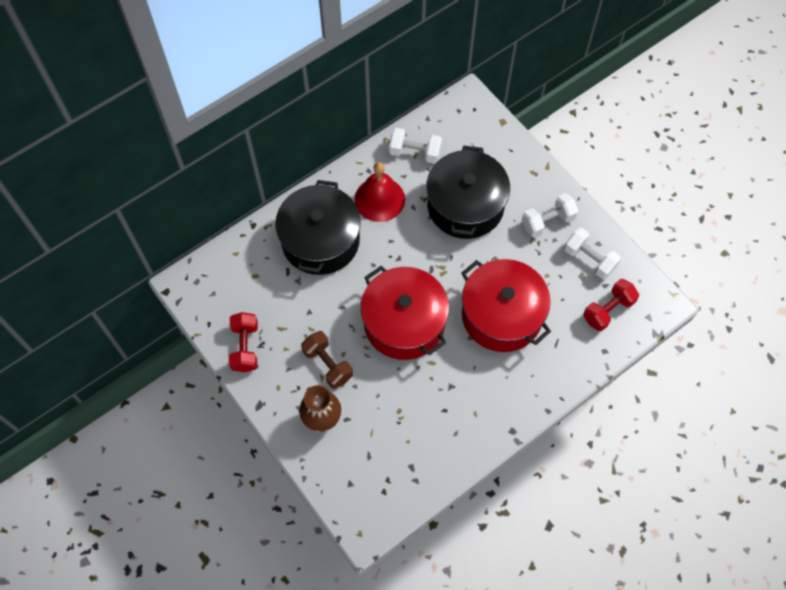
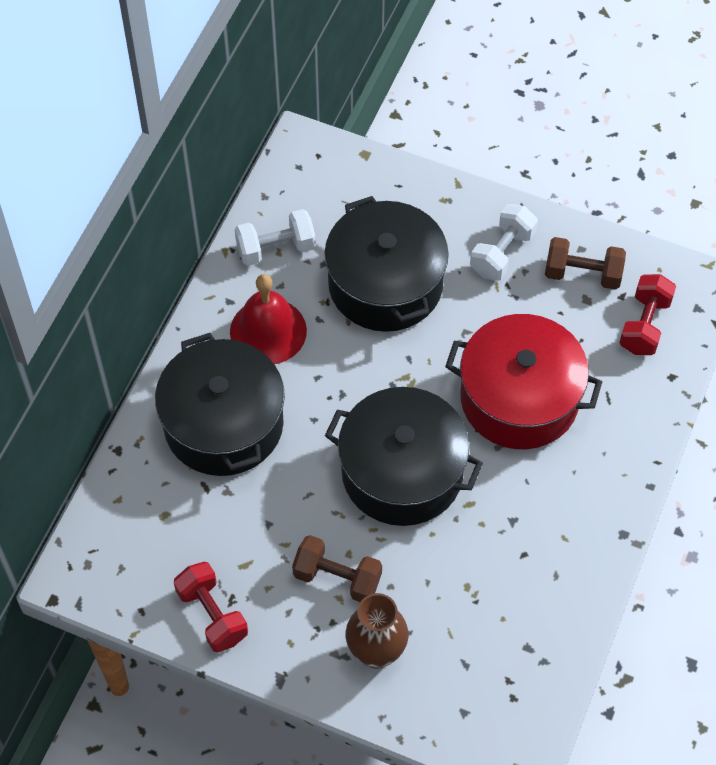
camera: 30 degrees left, 5 degrees down
(404, 322) = (402, 472): red pot -> black pot
(589, 259) = (582, 274): white dumbbell -> brown dumbbell

